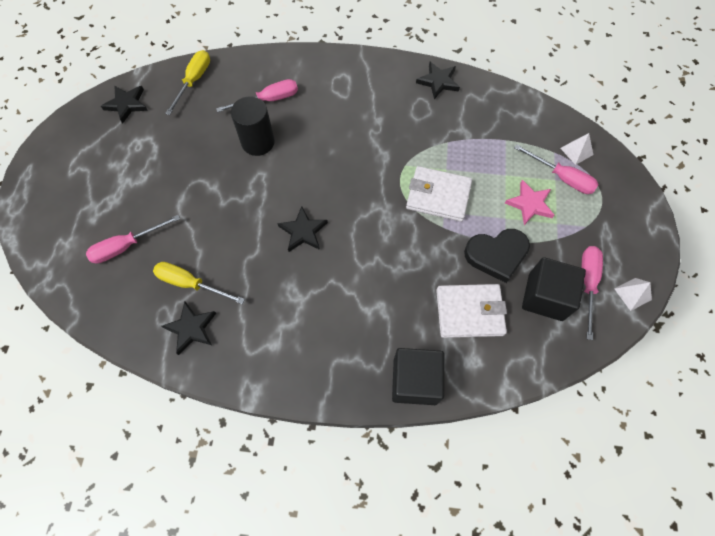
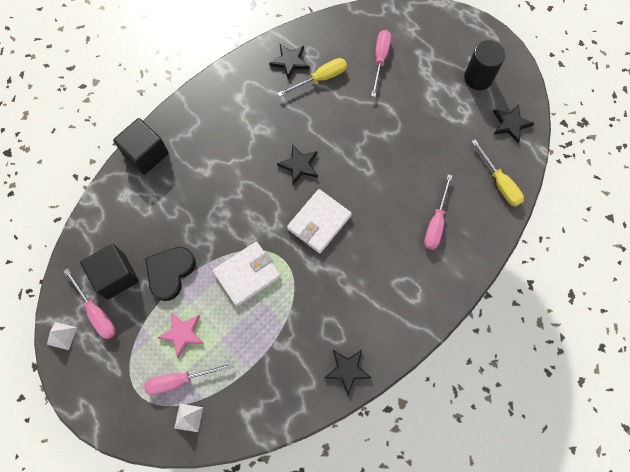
camera: 130 degrees right, 5 degrees up
(258, 142) = (400, 188): black cylinder -> black cylinder (478, 77)
(469, 312) = (152, 220): white wallet -> white wallet (319, 222)

